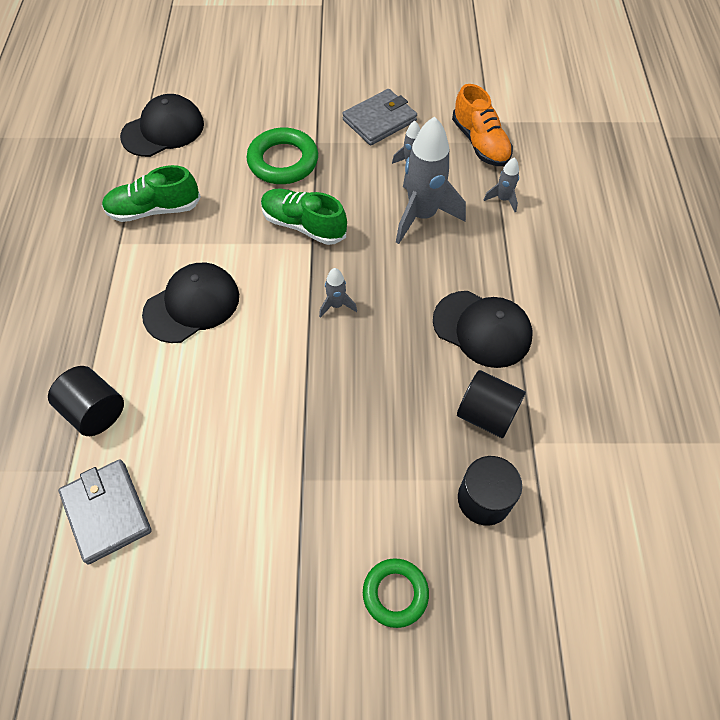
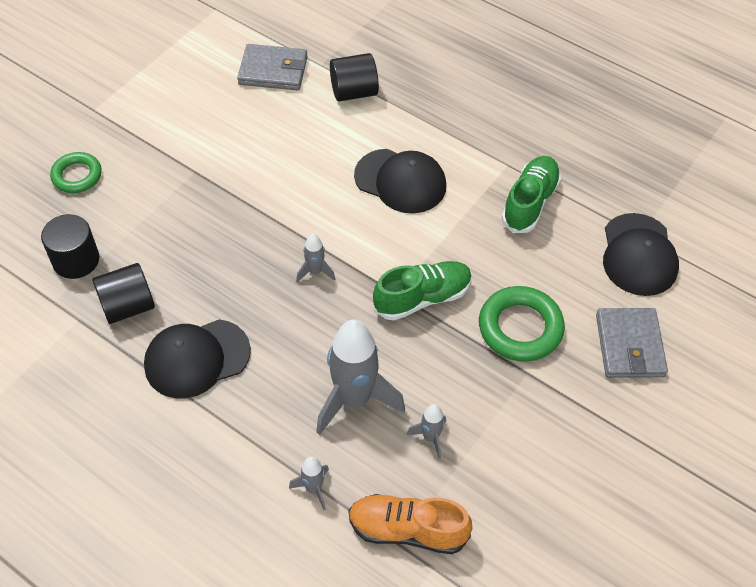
camera: 125 degrees right, 5 degrees down
(192, 305) = (400, 181): black cap -> black cap turned 60 degrees counterclockwise
(379, 120) = (518, 452): grey wallet -> grey wallet (629, 345)

